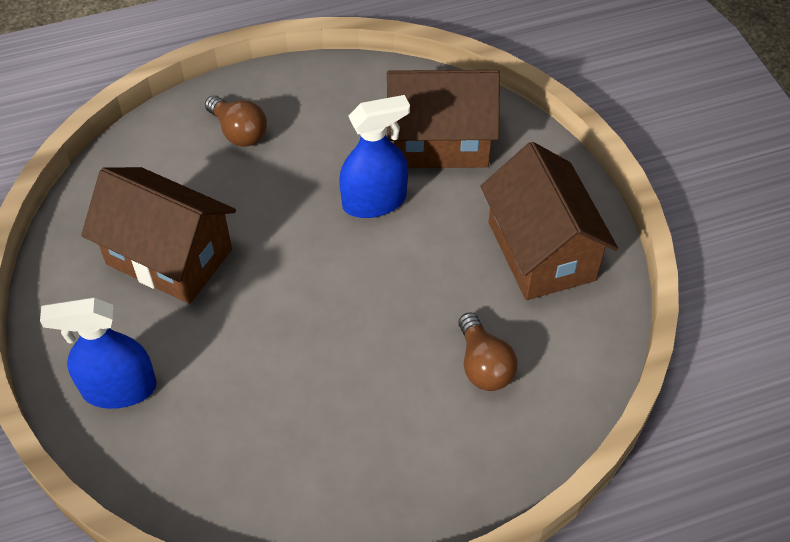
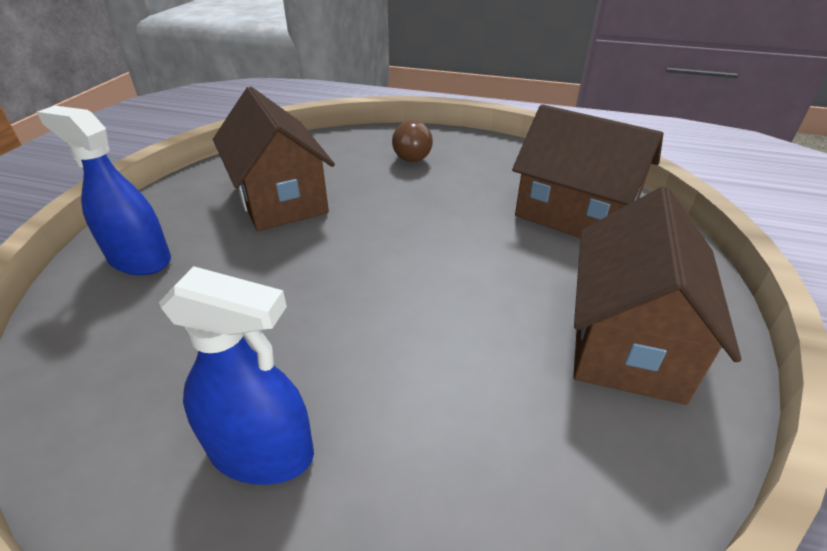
camera: 35 degrees right, 15 degrees down
(374, 201) = (476, 230): blue spray bottle -> blue spray bottle (262, 452)
(483, 365) = (468, 421): brown light bulb -> none

